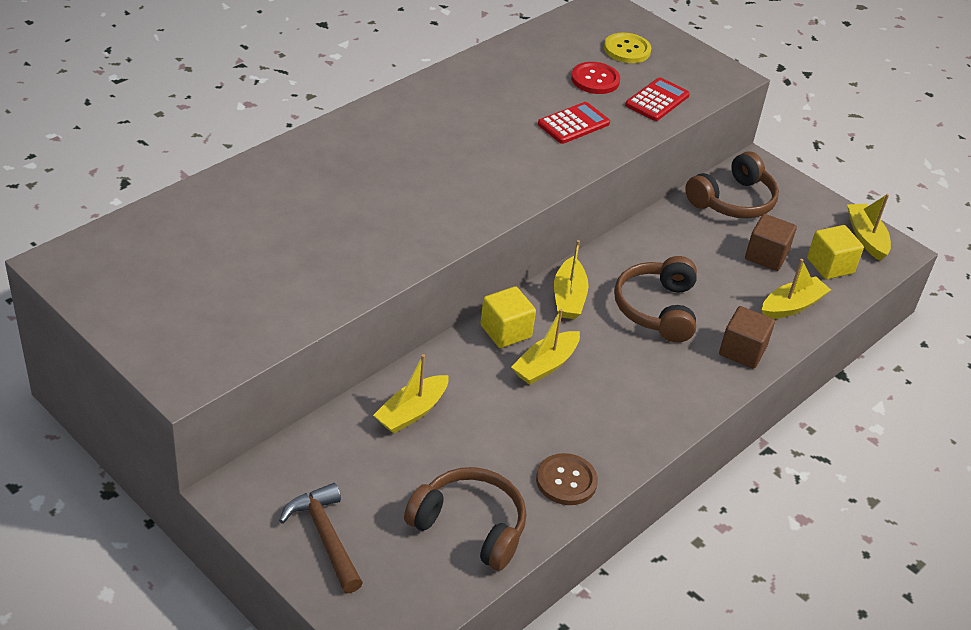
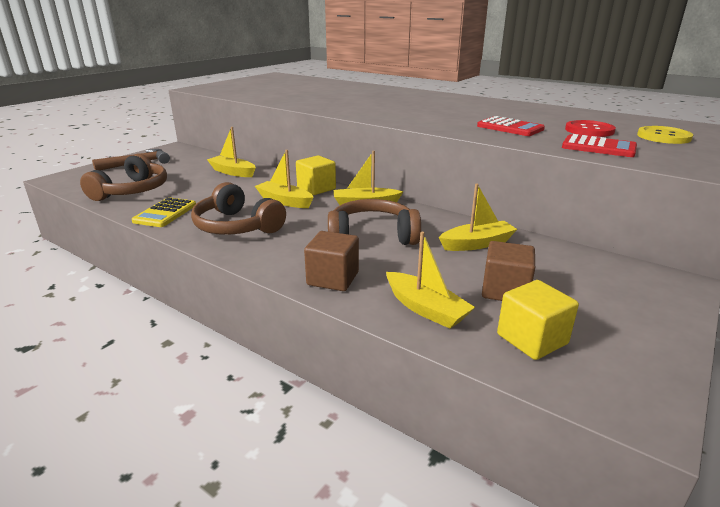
camera: 85 degrees right, 15 degrees down
(566, 481) = (165, 213): brown button -> yellow calculator
(733, 201) = (583, 268): brown headphones -> brown headphones (236, 226)
(866, 237) = (636, 376): yellow boat -> yellow boat (477, 244)

